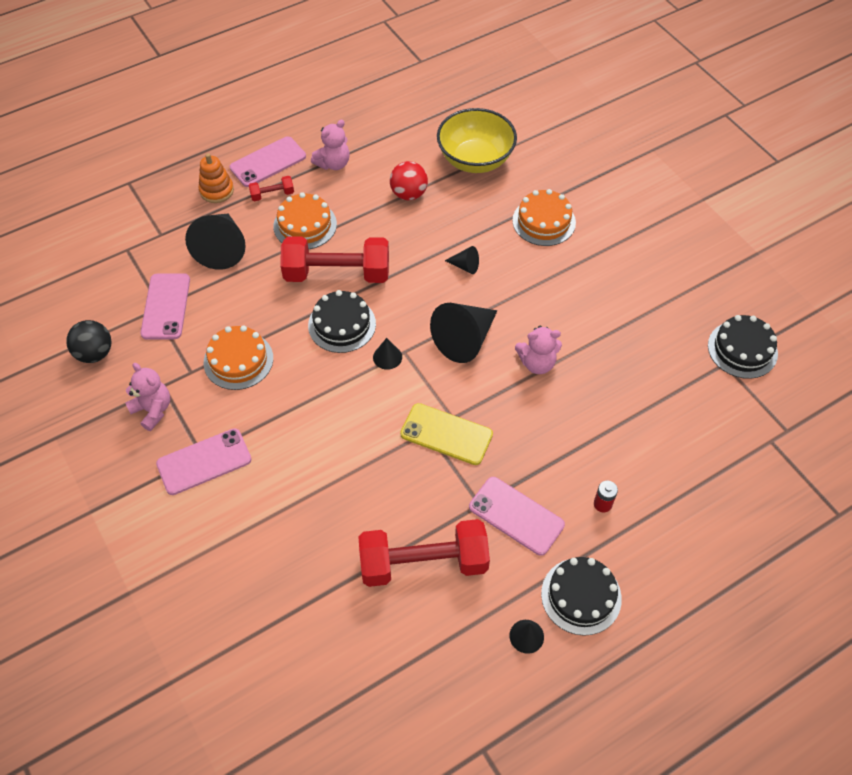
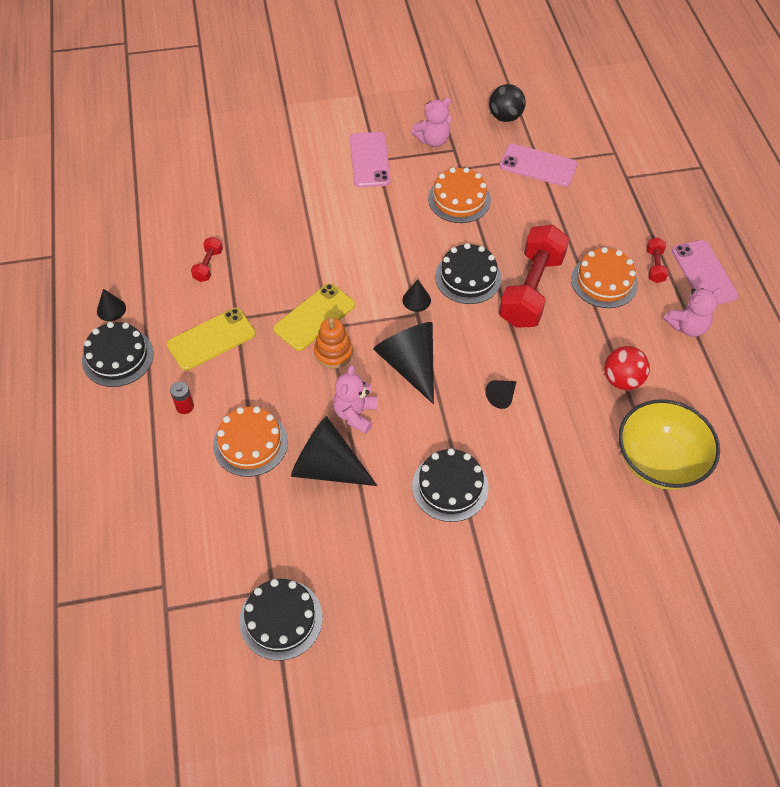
camera: 110 degrees right, 0 degrees up
(217, 190) = (672, 226): orange stacking toy -> orange stacking toy (333, 352)
(222, 248) = (594, 215): black cone -> black cone (327, 467)
(333, 163) = (687, 327): pink teddy bear -> pink teddy bear turned 90 degrees counterclockwise
(423, 563) = (208, 265): red dumbbell -> red dumbbell, size x0.44
(516, 516) = (211, 339): pink phone -> yellow phone
(544, 221) = (539, 495): orange cake -> orange cake (250, 443)
(568, 277) = (450, 486): none -> black cake

